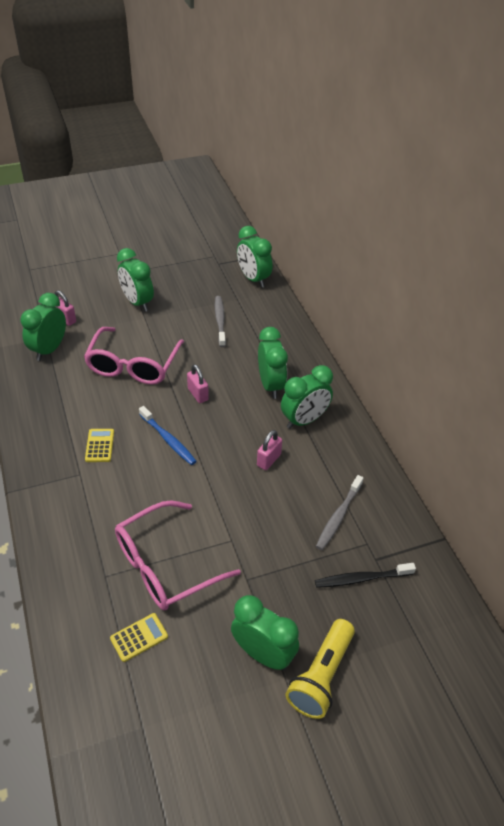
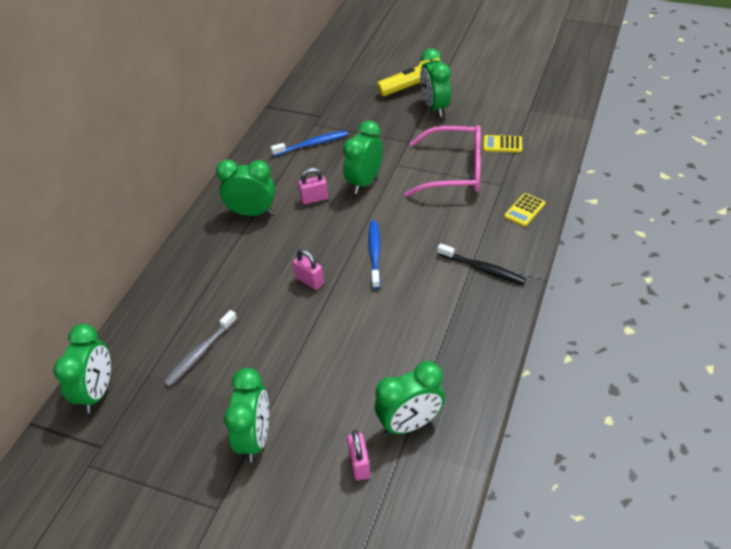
camera: 135 degrees left, 0 degrees up
(100, 445) = (437, 278): yellow calculator -> yellow calculator (524, 210)
(133, 365) = (338, 348): pink glasses -> none
(198, 394) = (310, 281): pink padlock -> pink padlock turned 60 degrees counterclockwise
(271, 385) = (240, 255): green clock -> green clock (364, 182)
(338, 516) = (312, 144): grey toothbrush -> blue toothbrush
(361, 579) = (340, 111): black toothbrush -> black toothbrush (483, 269)

